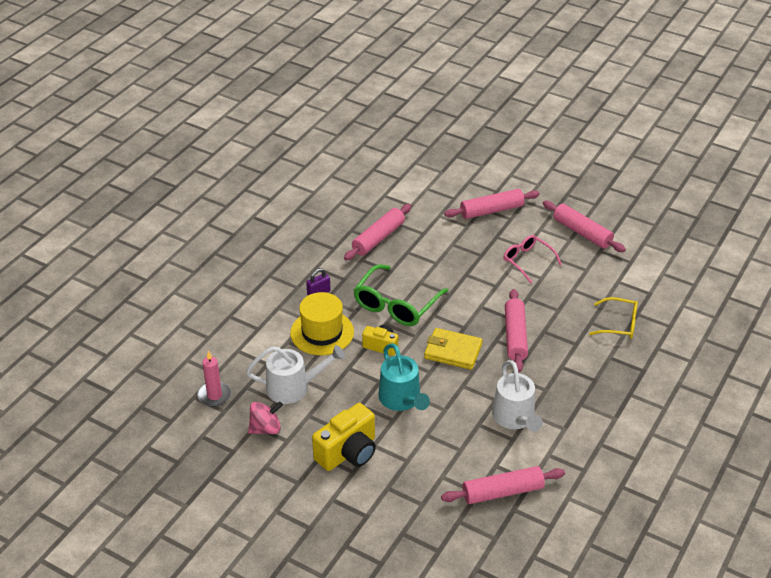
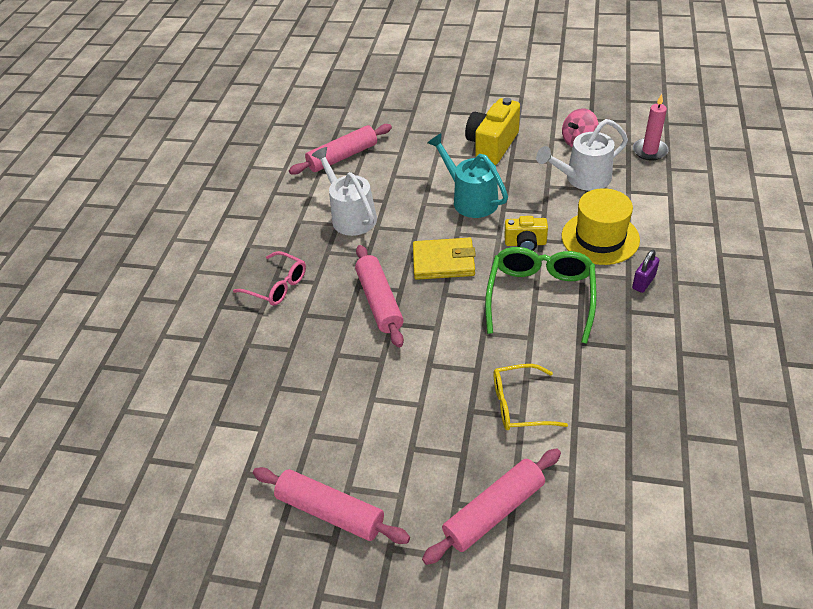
camera: 165 degrees right, 5 degrees up
(378, 238) = (632, 391): pink rolling pin -> none
(527, 261) = (400, 422): pink glasses -> pink glasses (277, 286)
(619, 324) = (253, 358): yellow glasses -> yellow glasses (519, 404)

